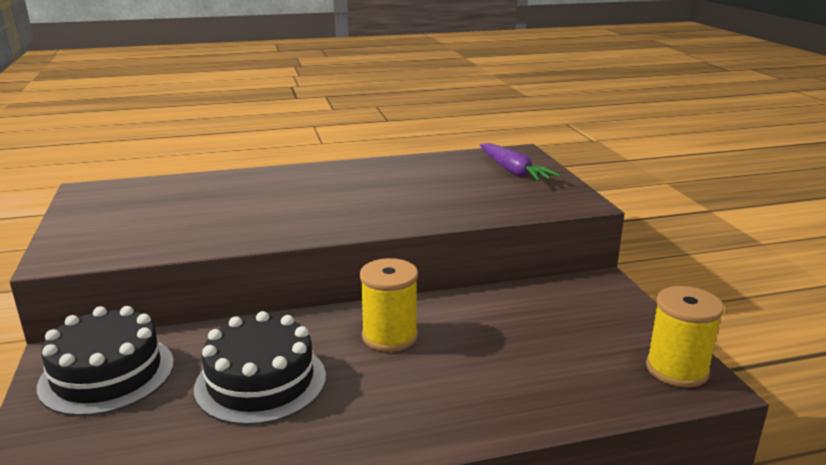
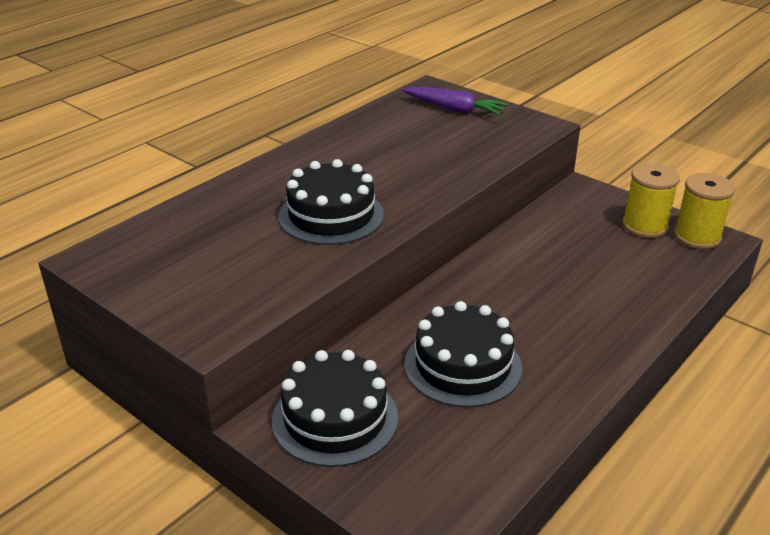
camera: 35 degrees left, 10 degrees up
(279, 213) = (331, 215): none -> black cake
(389, 336) = (501, 290): yellow spool -> yellow spool (645, 226)

